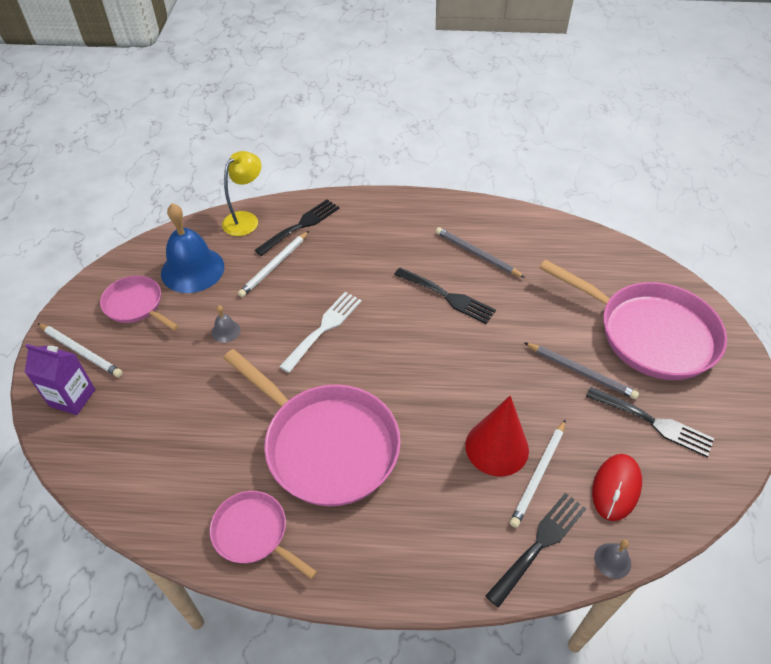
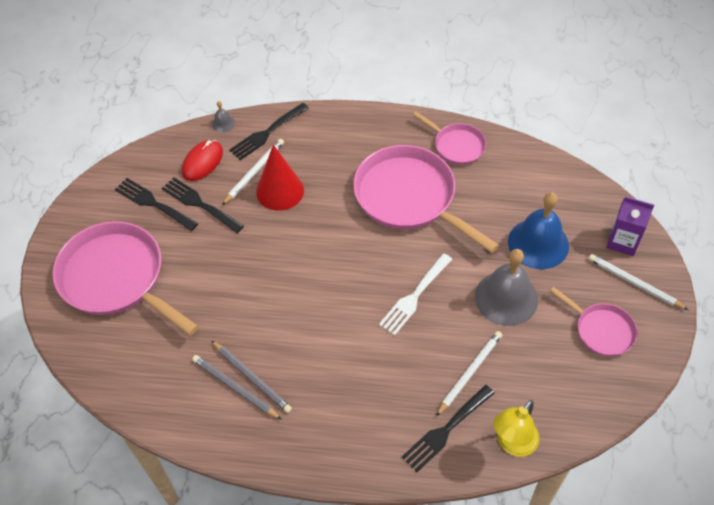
camera: 175 degrees left, 5 degrees up
(192, 269) = (556, 372): blue bell -> blue bell (538, 243)
(226, 331) = (506, 298): grey bell -> grey bell, size x2.35
(448, 296) = (293, 326): black fork -> black fork (199, 204)
(581, 372) = (193, 245): grey pencil -> grey pencil (235, 388)

